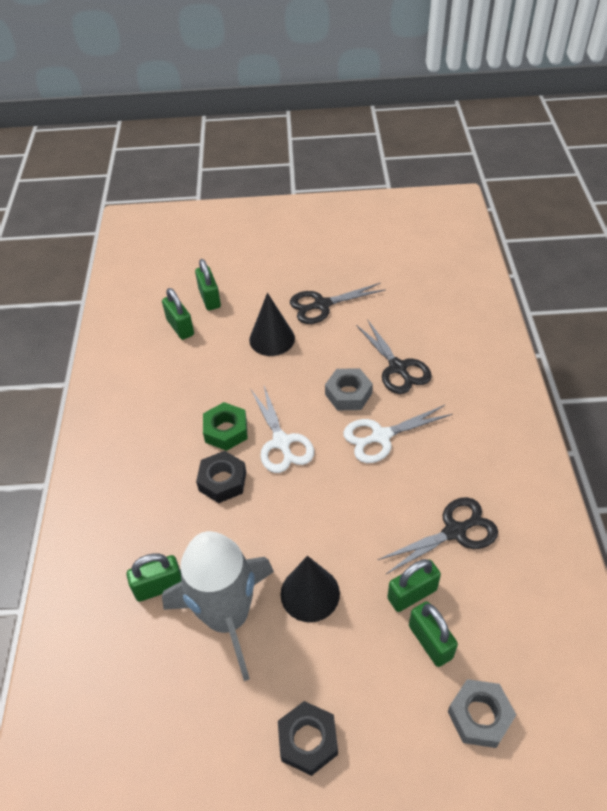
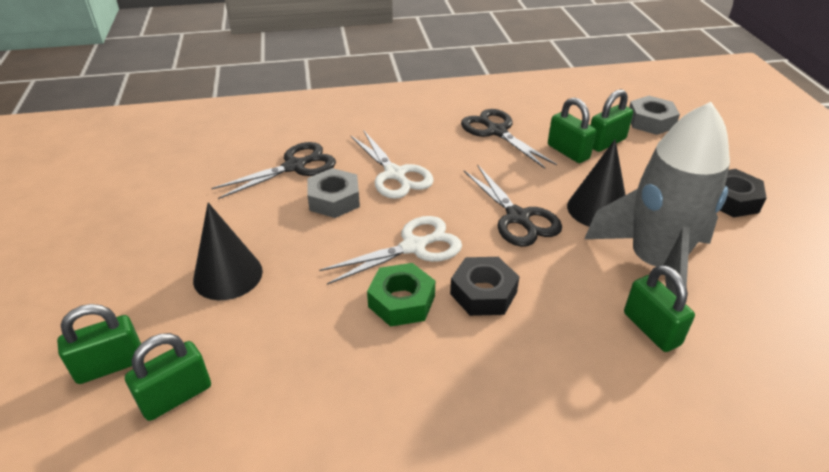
camera: 100 degrees left, 10 degrees down
(322, 305) = (169, 232): black scissors -> black scissors (517, 218)

